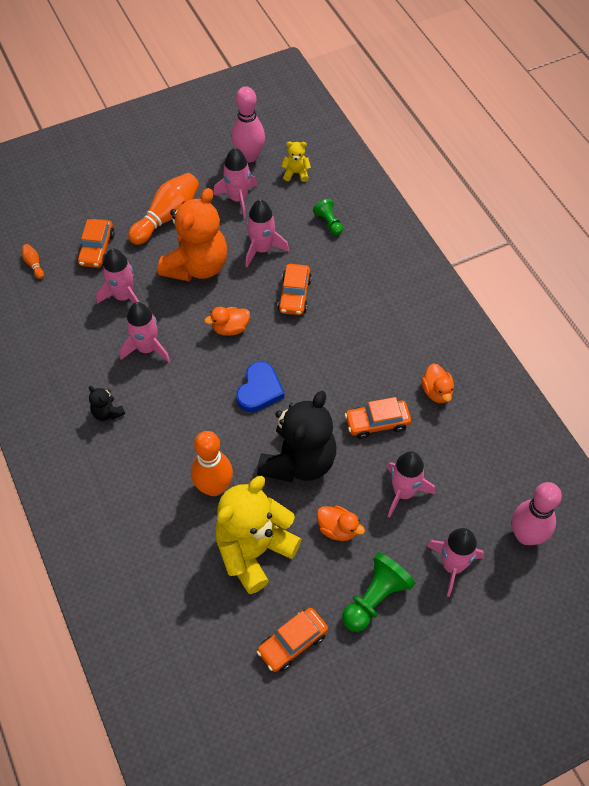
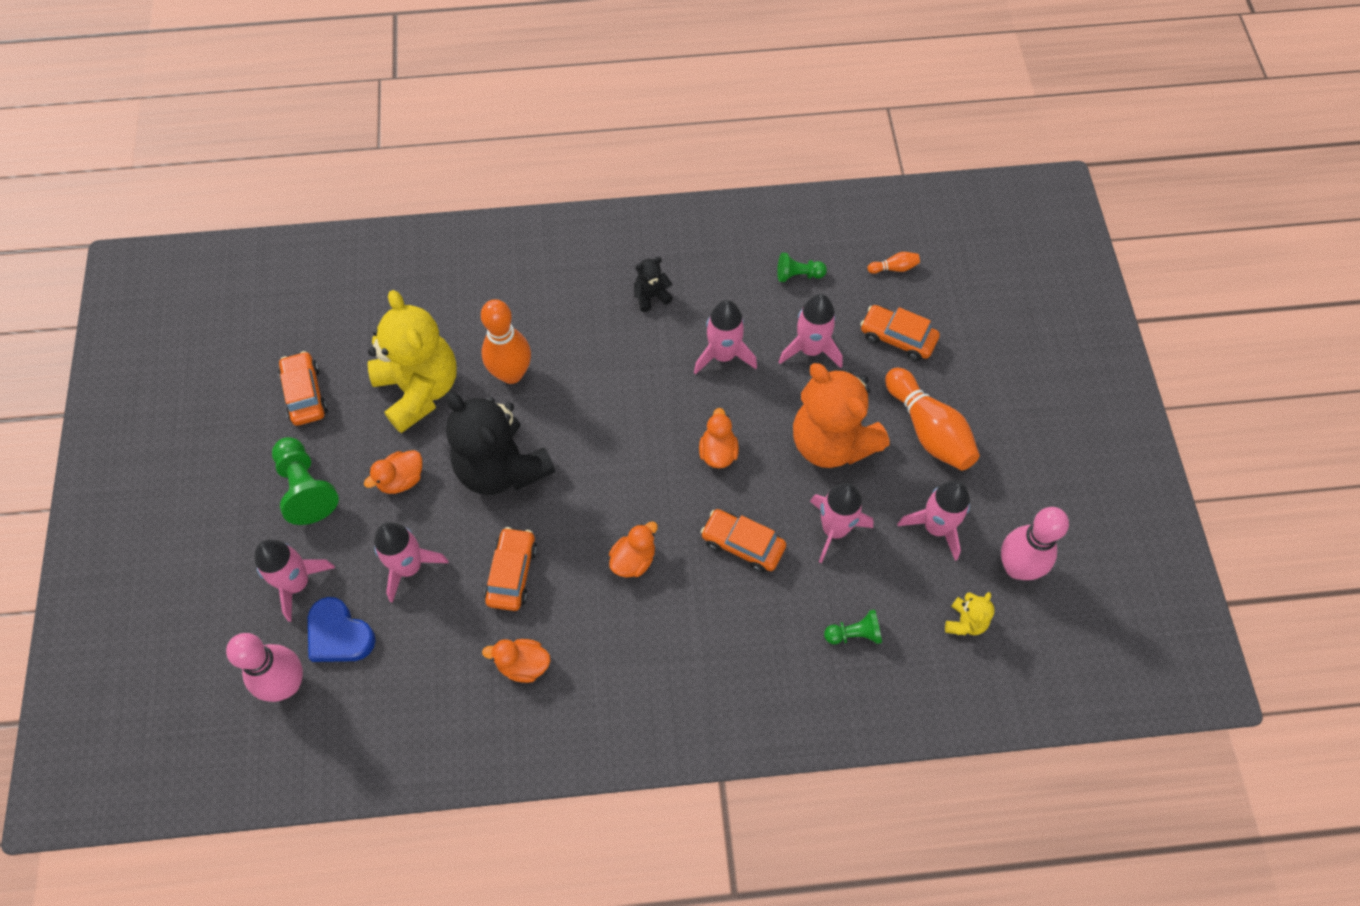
camera: 110 degrees right, 5 degrees up
(57, 321) = (798, 275): none -> green pawn
(259, 390) = (615, 457): blue heart -> blue heart (339, 634)
(333, 353) = (633, 560): none -> orange duck

